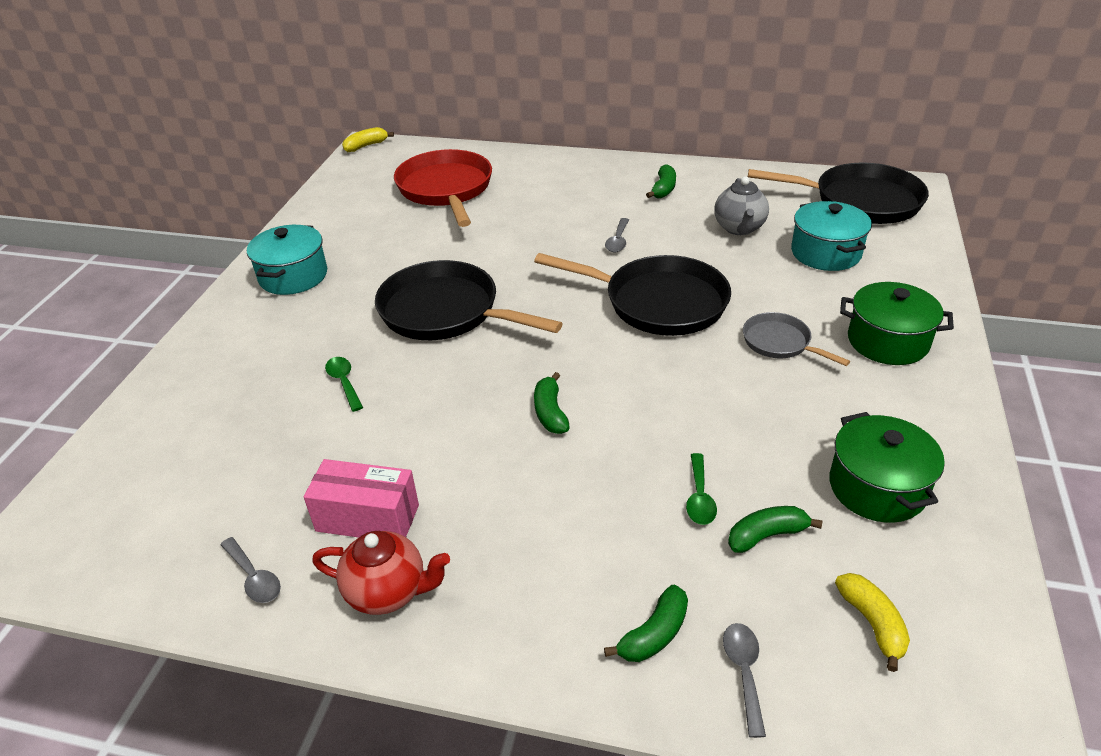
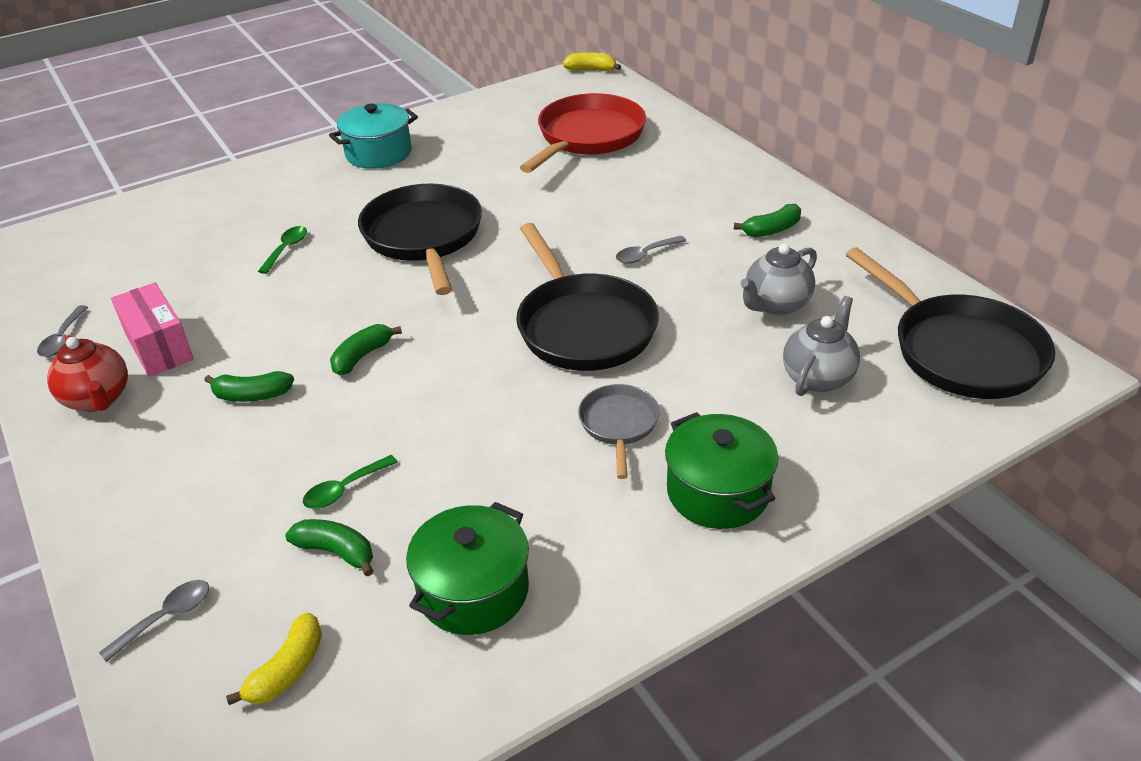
camera: 45 degrees right, 0 degrees up
(654, 634) = (166, 547): green banana -> green banana (252, 395)
(825, 253) = (818, 377): turquoise pot -> grey teapot

